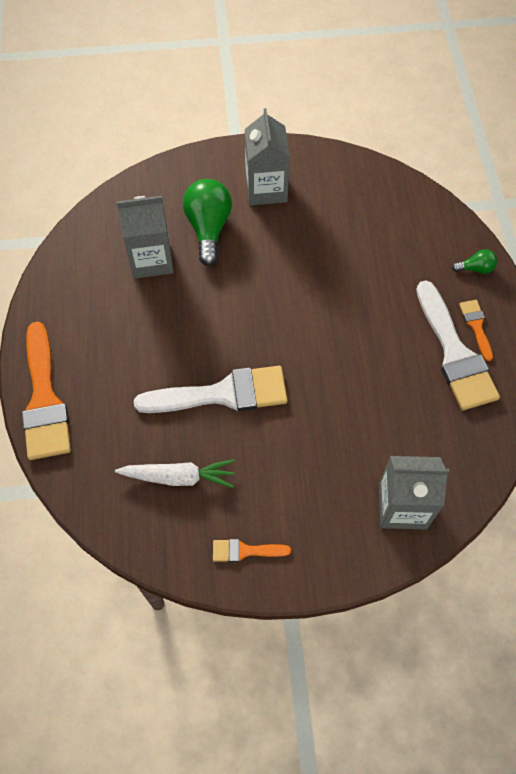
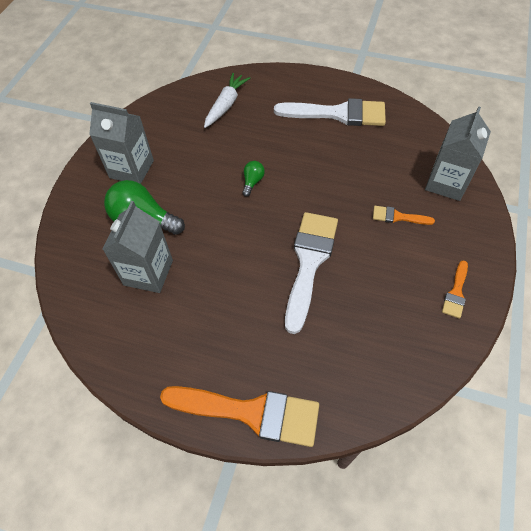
camera: 65 degrees left, 5 degrees down
(178, 477) = (375, 320): white carrot -> white carrot (226, 105)
(475, 268) = (277, 80): green light bulb -> green light bulb (252, 182)
(476, 326) = (322, 96): orange brush -> orange brush (398, 217)

